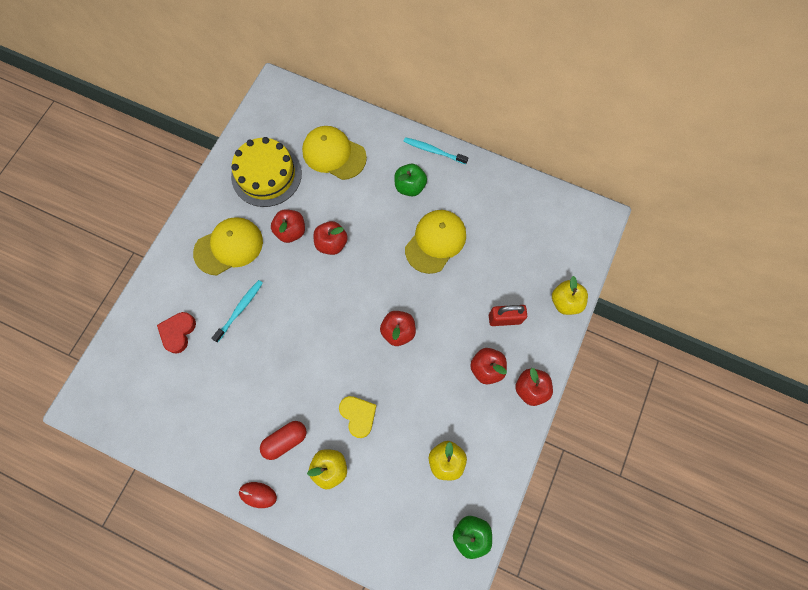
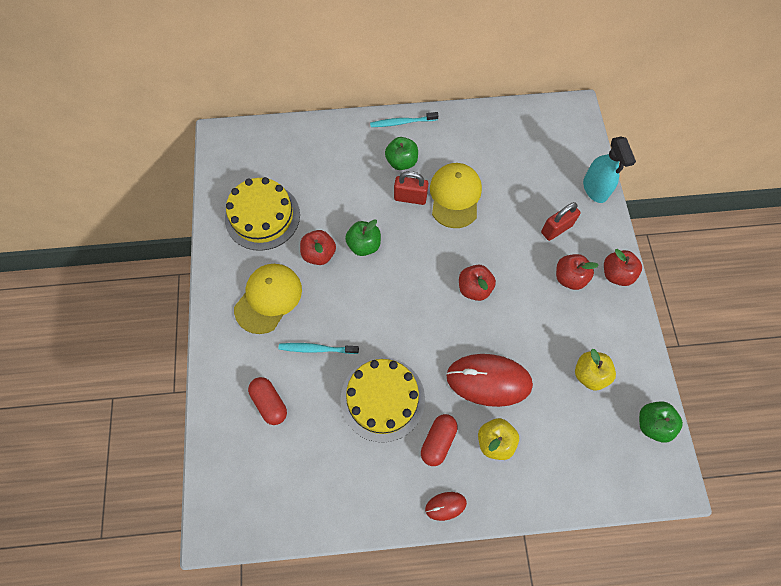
camera: 30 degrees left, 5 degrees down
(178, 332) = (269, 403): red heart -> red capsule
(240, 309) = (317, 349): turquoise toothbrush -> turquoise toothbrush turned 90 degrees counterclockwise
(264, 380) = (382, 399): none -> yellow cake
(331, 243) = (364, 245): red apple -> green apple
(334, 154) = (314, 168): yellow cap -> none
(358, 415) = (488, 380): yellow heart -> red mouse
(396, 222) = (410, 198): none -> red padlock
(565, 302) = (595, 189): yellow apple -> turquoise spray bottle

